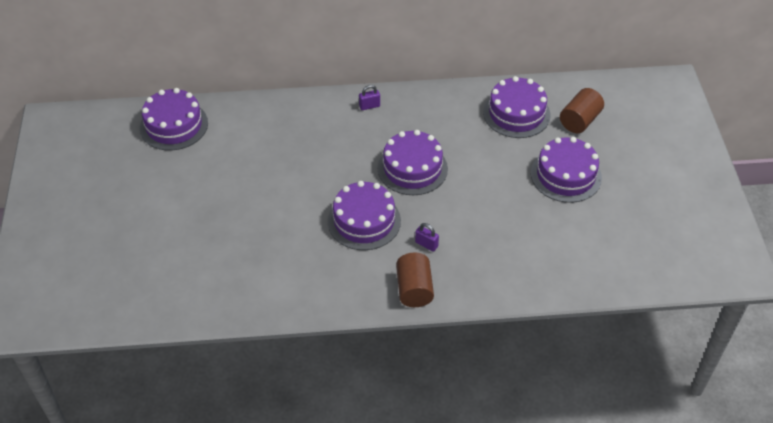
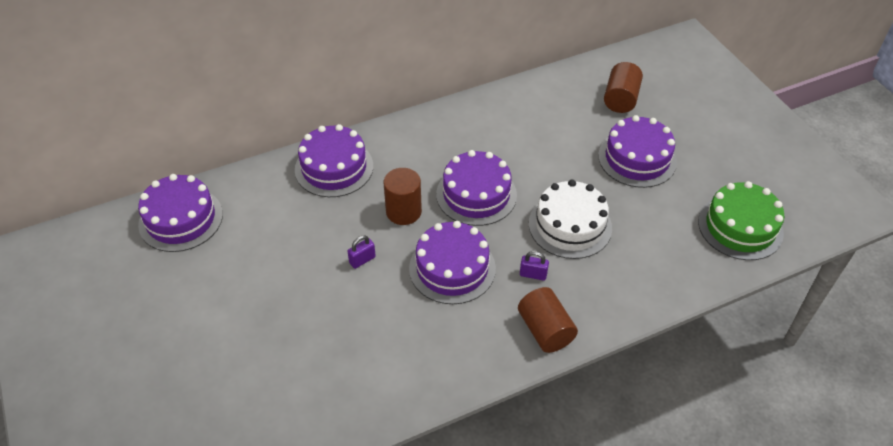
camera: 20 degrees left, 0 degrees up
(347, 166) = (403, 211): none -> brown cylinder
(369, 106) = (397, 139): purple padlock -> purple padlock (362, 260)
(477, 214) = (570, 225): none -> white cake
(516, 113) = (554, 108): purple cake -> purple cake (334, 167)
(625, 256) = (740, 227): none -> green cake

